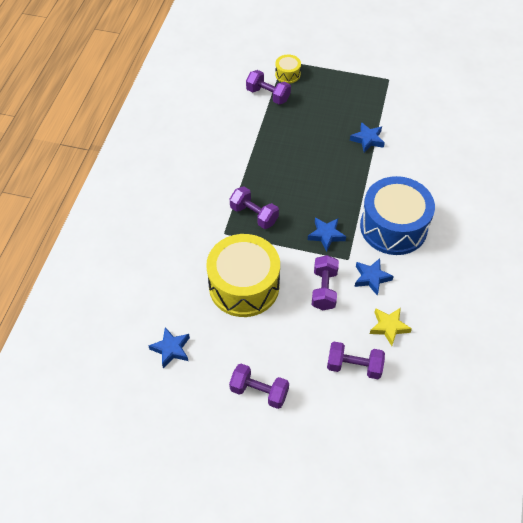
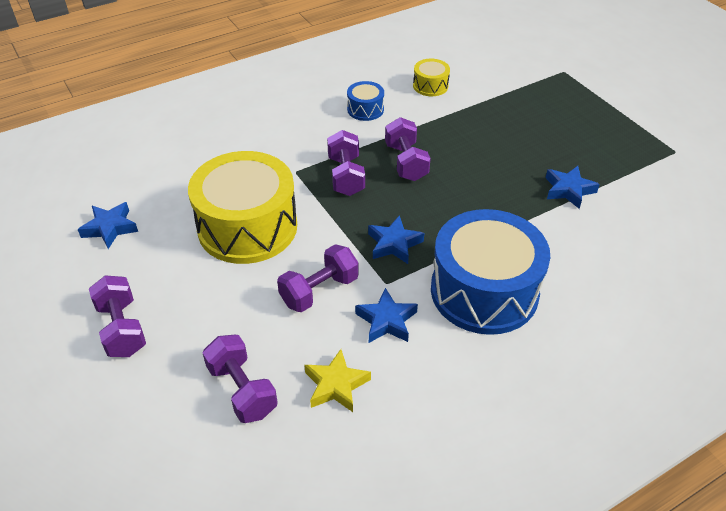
camera: 45 degrees right, 10 degrees down
(209, 164) = (365, 109): none -> blue drum
(268, 95) = (505, 89): purple dumbbell -> purple dumbbell (406, 162)
(287, 74) = (552, 84): yellow drum -> yellow drum (430, 86)

